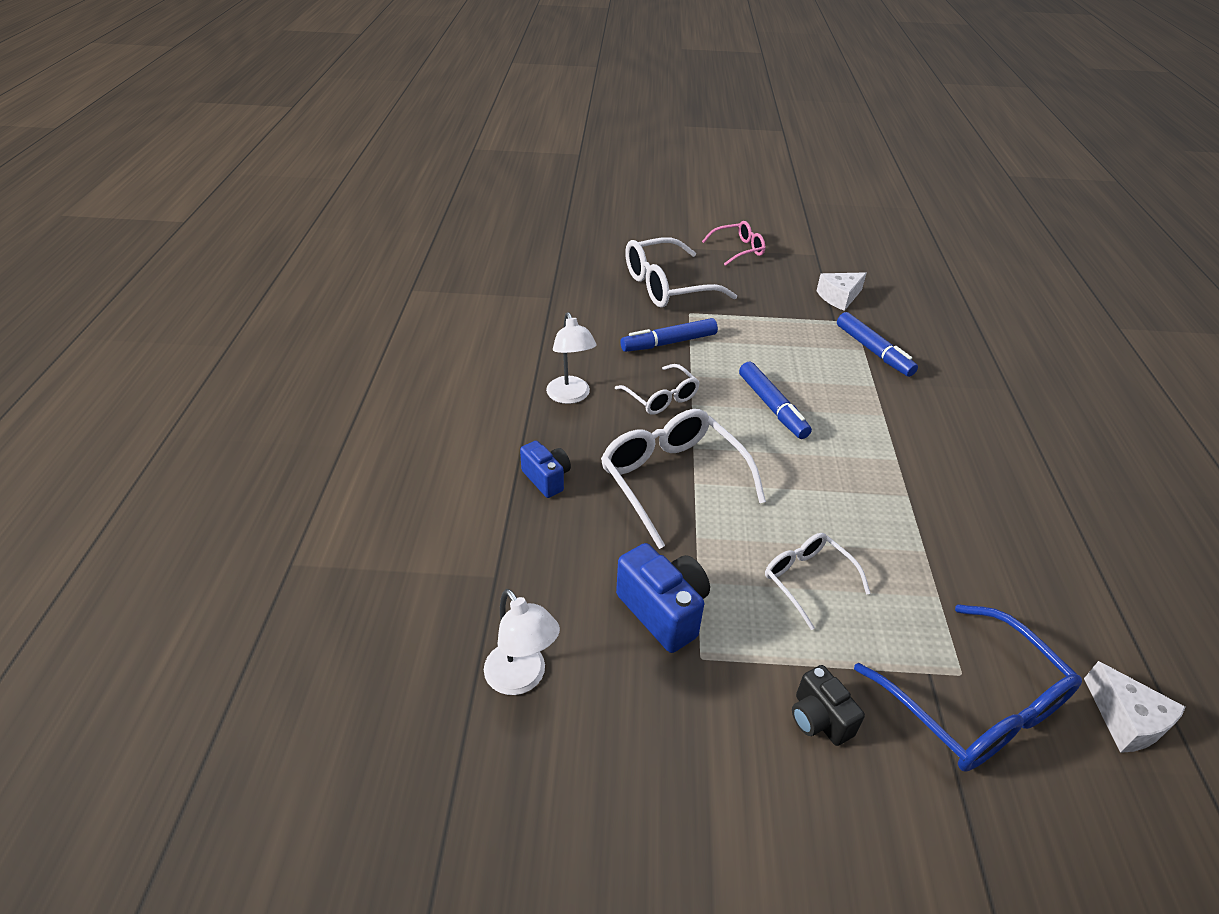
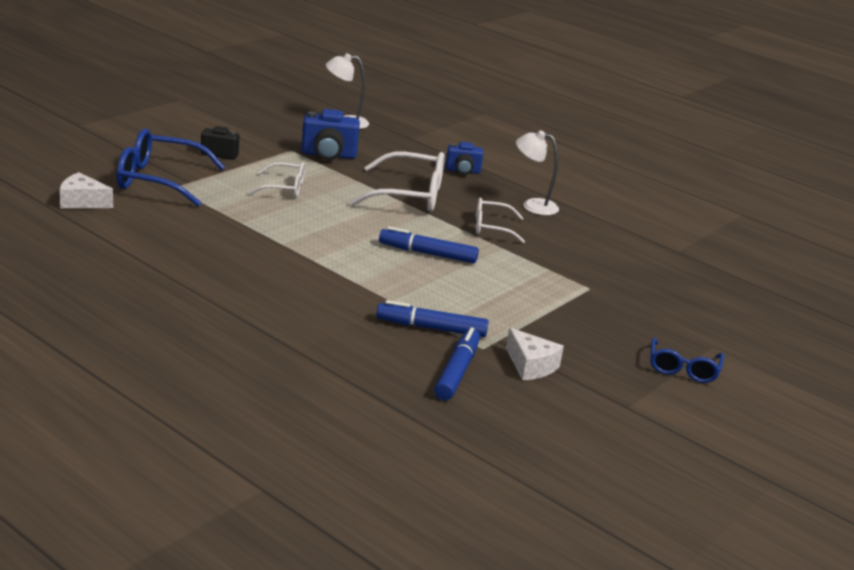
camera: 125 degrees right, 15 degrees down
(668, 286) = (645, 301): white glasses -> none
(669, 343) = (555, 260): blue marker -> blue marker (457, 372)
(738, 250) = (683, 369): pink glasses -> blue glasses
(839, 297) = (530, 366): white cheese -> white cheese turned 135 degrees clockwise

